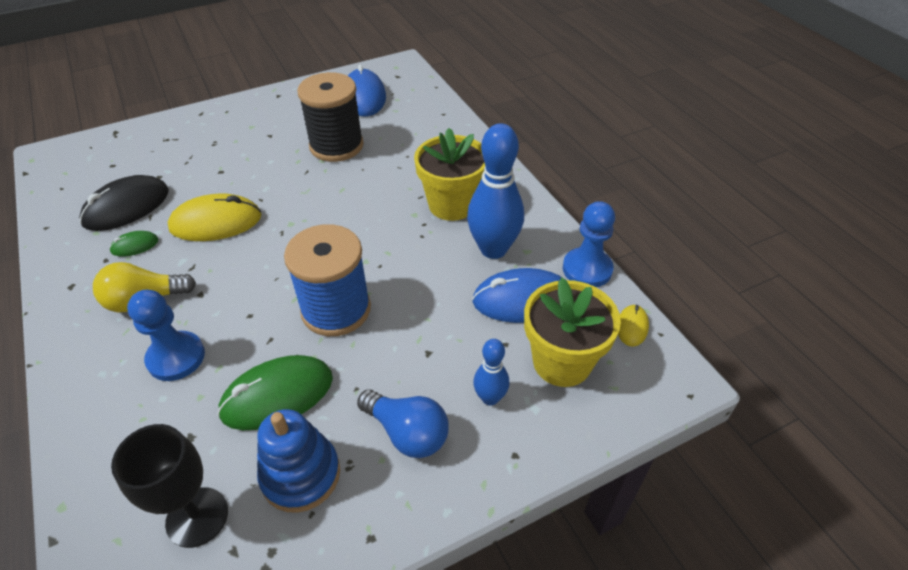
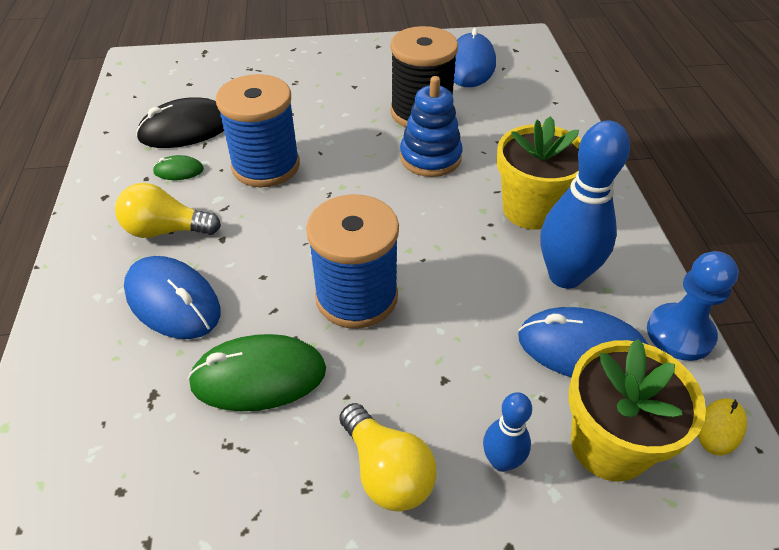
camera: 20 degrees right, 0 degrees up
(176, 357) = (173, 301): blue pawn -> blue mouse
(197, 517) = (126, 488): black goblet -> none
(216, 222) = (266, 166): yellow mouse -> blue spool
(301, 474) = (250, 479): blue stacking toy -> blue stacking toy (430, 157)
(407, 433) = (387, 471): blue light bulb -> yellow light bulb

